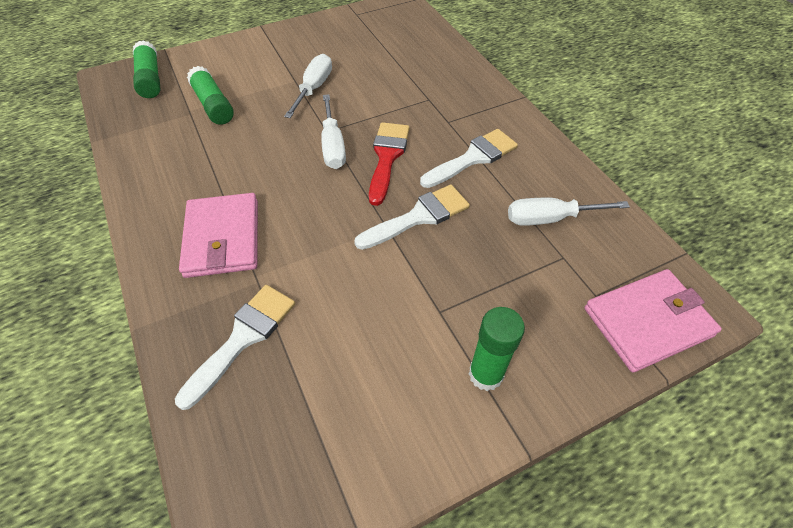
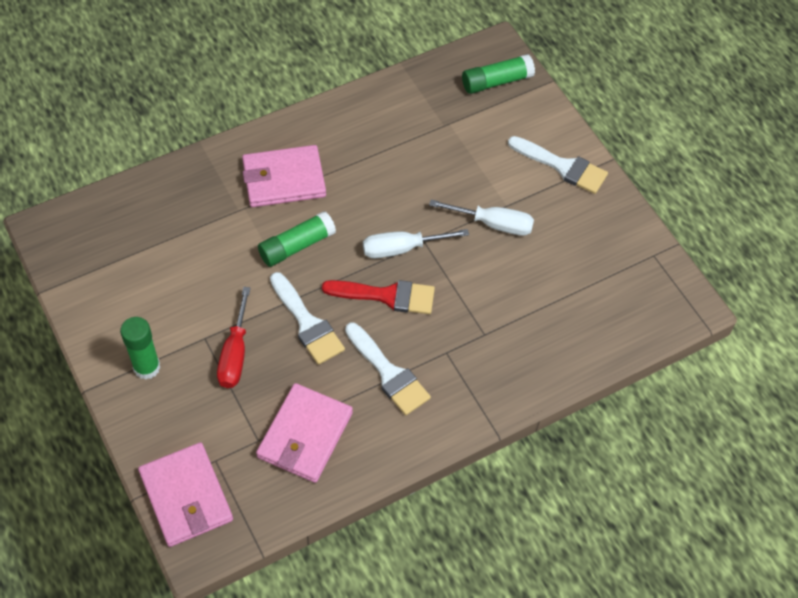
camera: 85 degrees right, 5 degrees up
(213, 105) = (458, 141): green glue stick -> green glue stick (297, 246)
(243, 338) = (188, 208): white brush -> white brush (563, 167)
(459, 280) = (235, 354): none -> red screwdriver
(550, 218) = (305, 435): white screwdriver -> pink wallet

